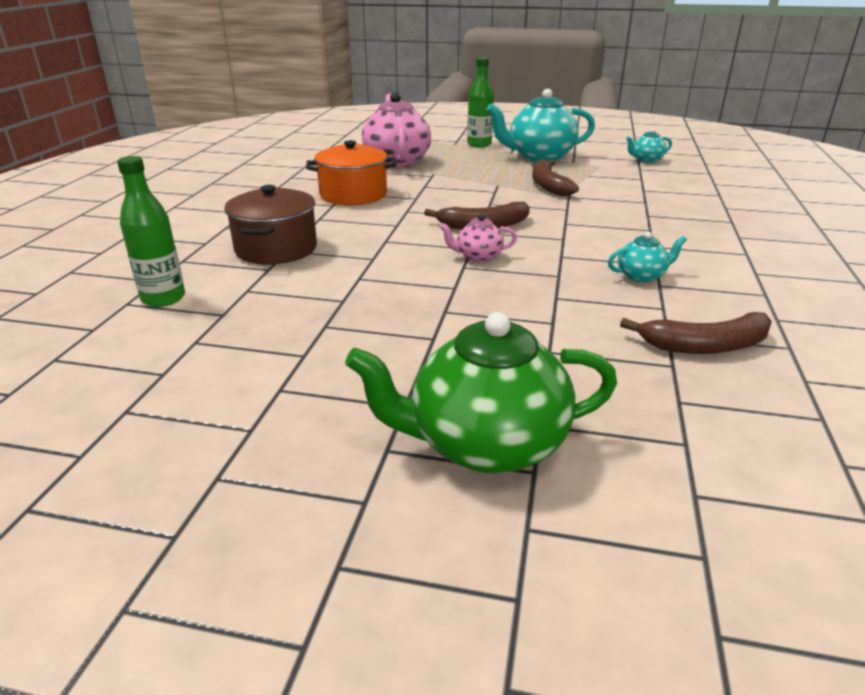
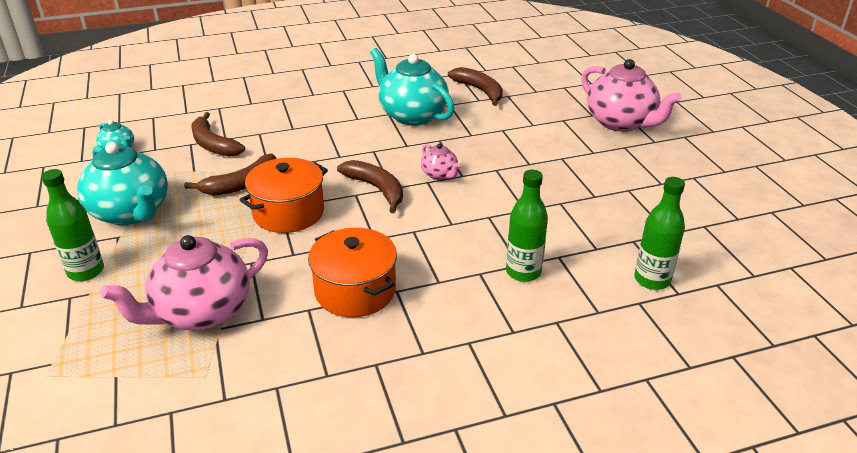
camera: 120 degrees left, 5 degrees up
(276, 249) = (523, 272): brown pot -> green bottle
(483, 192) = (288, 213): none -> orange pot
(485, 444) = (621, 123): green teapot -> pink teapot
(634, 185) = (213, 144): none -> brown banana
(641, 276) = (412, 115): turquoise teapot -> turquoise teapot, size x2.11

